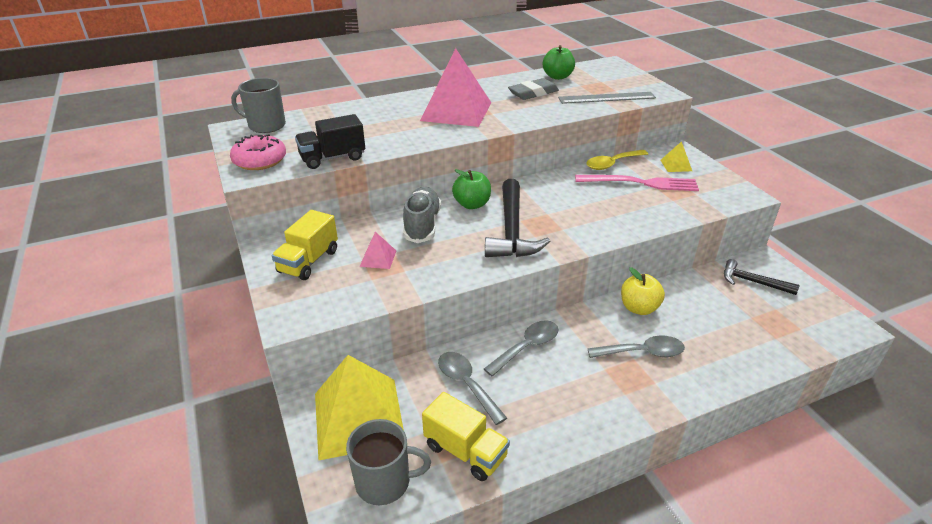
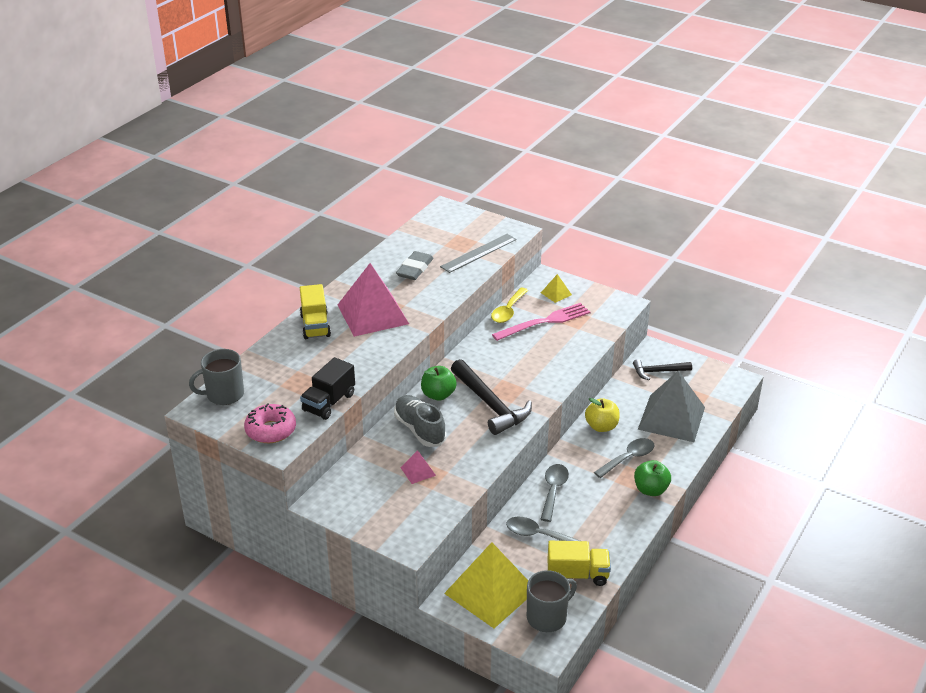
camera: 35 degrees left, 0 degrees up
(308, 261) = (368, 498): yellow truck -> yellow truck (315, 325)
(557, 77) = (416, 241): green apple -> green apple (650, 490)
(732, 333) = (671, 418): none -> grey pyramid

